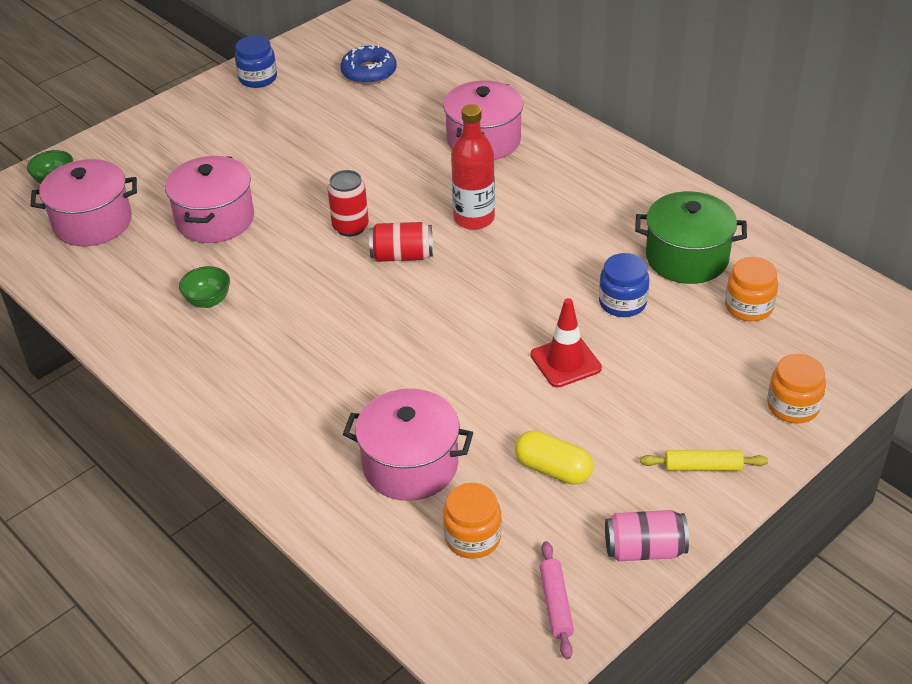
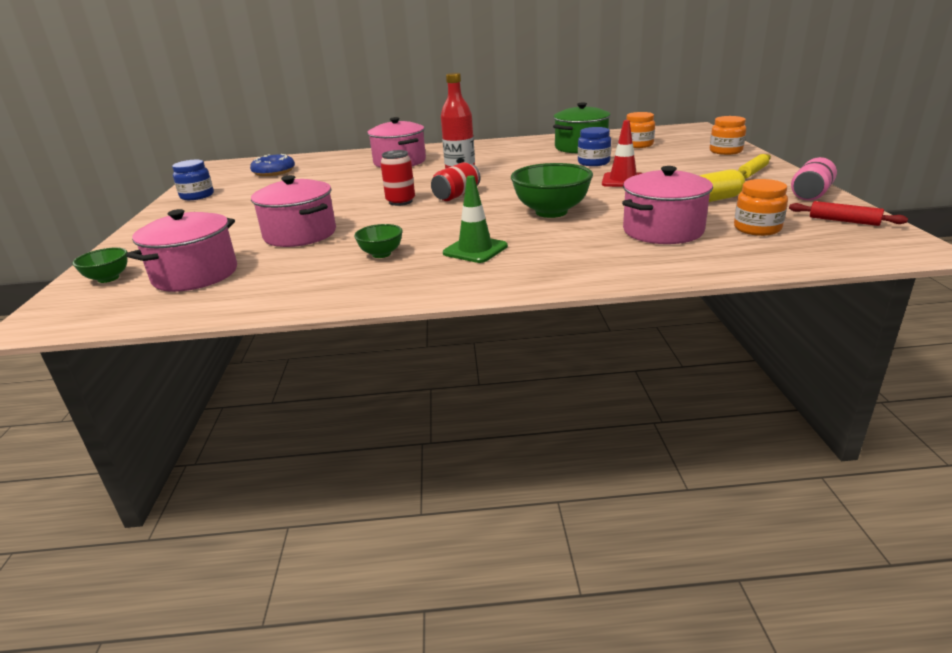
camera: 50 degrees left, 15 degrees down
(261, 355) = (475, 250): none -> green traffic cone
(404, 355) = (551, 212): none -> green bowl
(556, 604) = (843, 221): pink rolling pin -> red rolling pin

